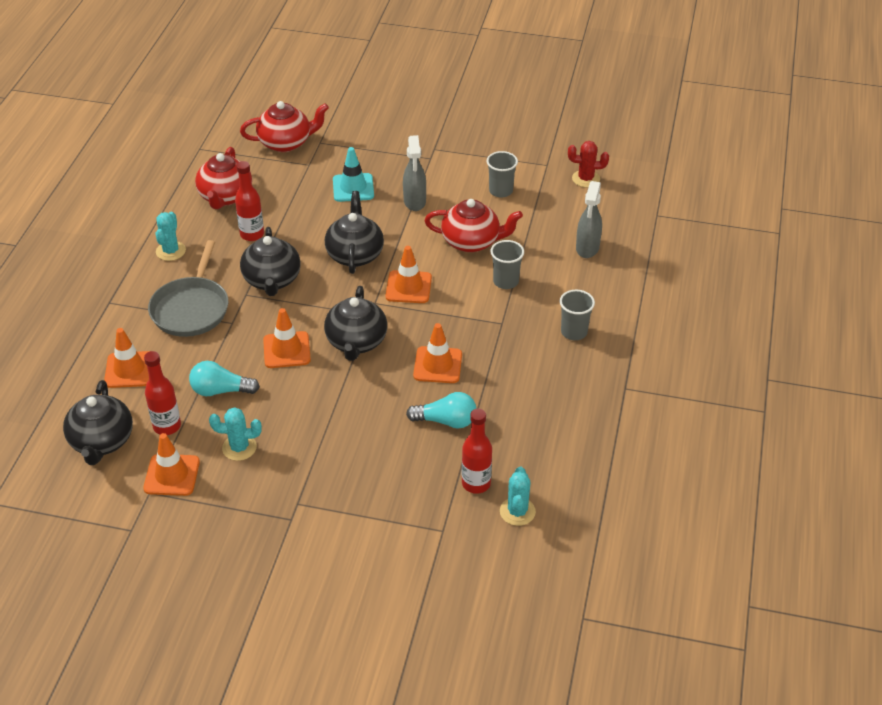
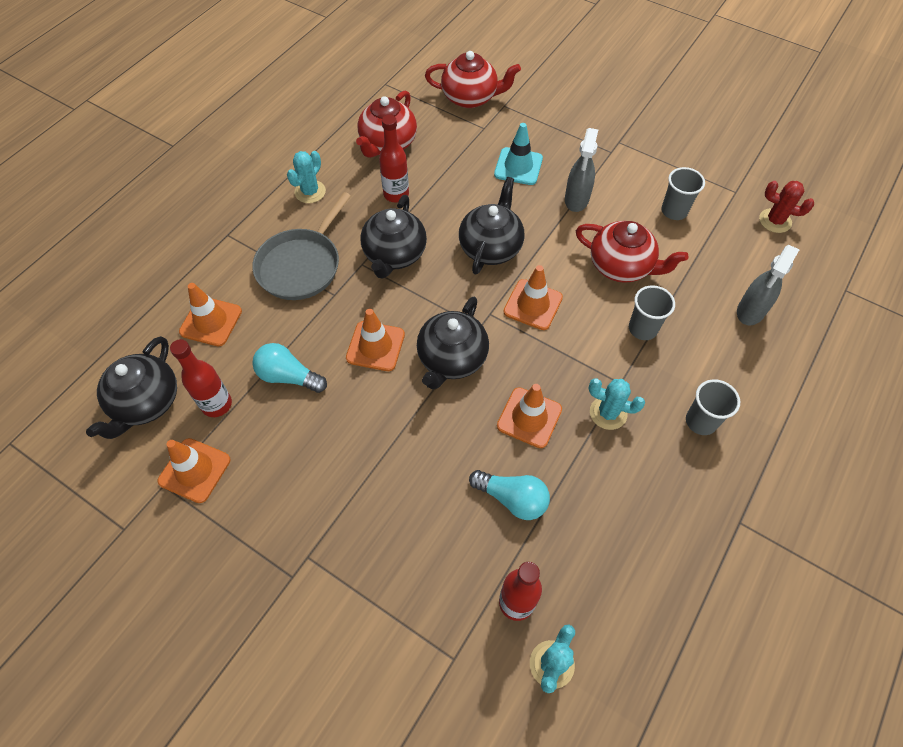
camera: 20 degrees right, 15 degrees up
(239, 448) = (277, 458): turquoise cactus -> turquoise cactus (608, 413)

